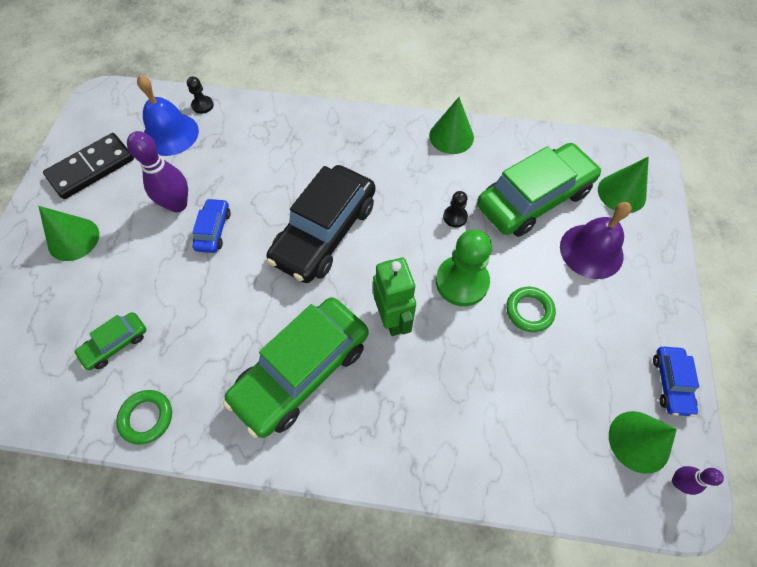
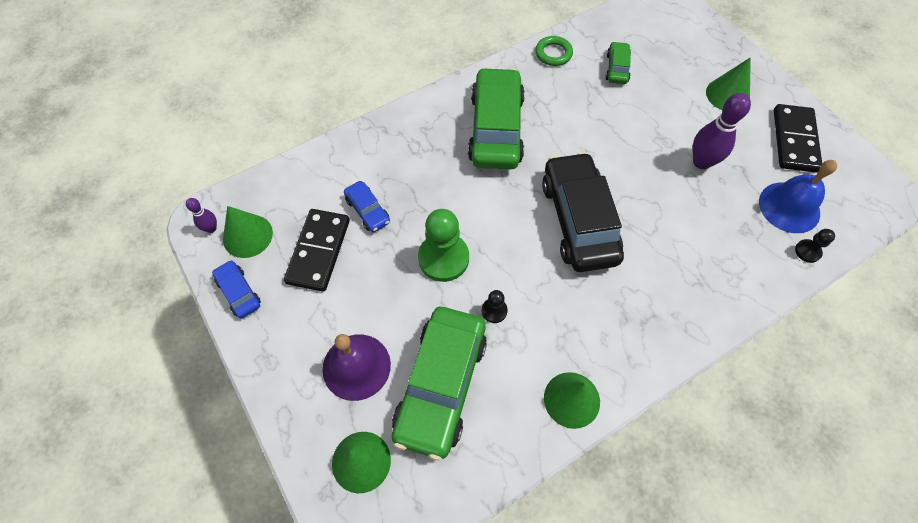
camera: 140 degrees right, 0 degrees up
(213, 230) = (654, 164): blue car -> blue car (367, 211)
(393, 318) = (469, 197): green robot -> none
(529, 311) = (376, 273): green ring -> none
(572, 370) = (318, 251): none -> black domino

